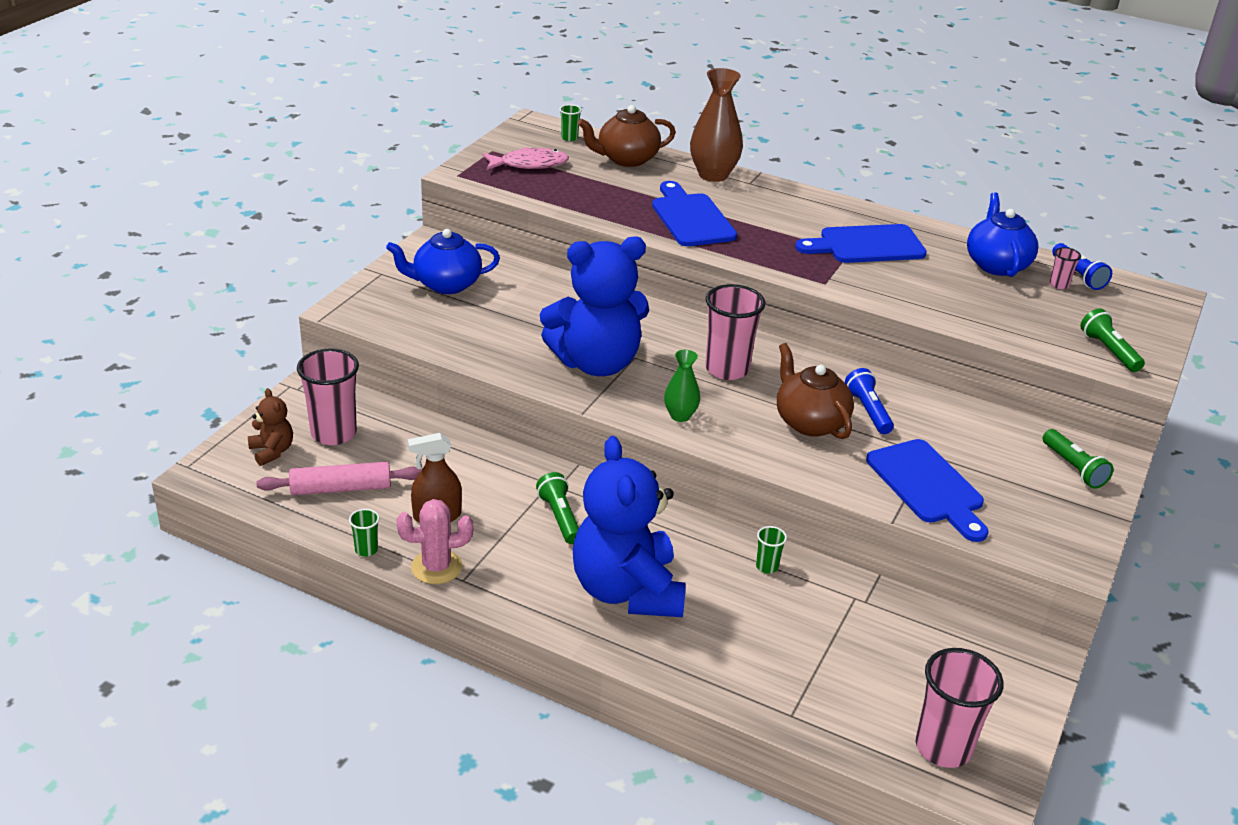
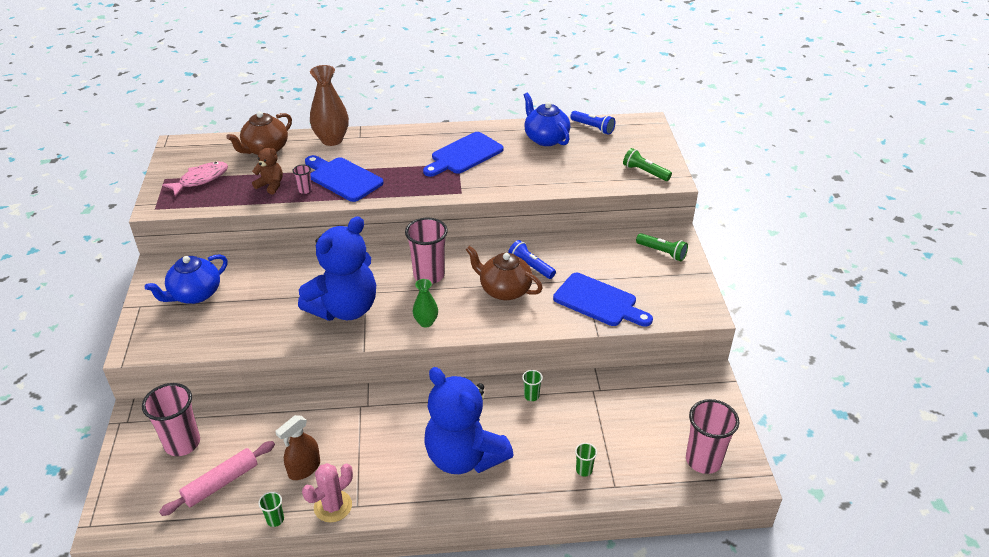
camera: 30 degrees left, 5 degrees up
(272, 451) = (147, 480): brown teddy bear -> brown teddy bear (271, 185)
(560, 517) = (385, 427): green flashlight -> none
(569, 138) = (212, 147): green cup -> green cup (584, 470)
(1059, 285) = (588, 138): pink cup -> pink cup (305, 190)

